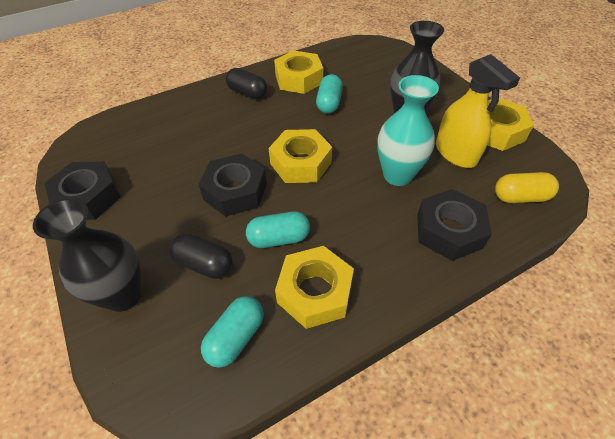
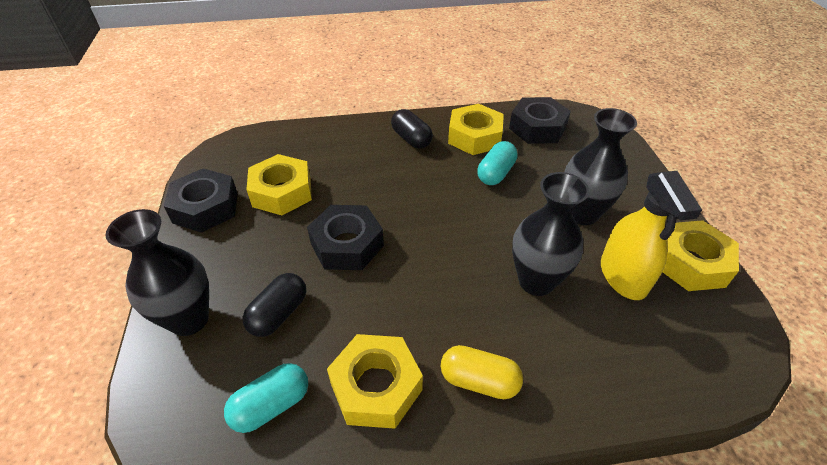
camera: 20 degrees right, 5 degrees down
(204, 264) = (279, 314): black capsule -> black capsule turned 75 degrees clockwise
(279, 238) = (367, 312): turquoise capsule -> none
(301, 163) = (431, 233): yellow nut -> yellow nut (282, 192)
(397, 175) = (536, 281): turquoise vase -> black vase
(449, 231) = (567, 370): black nut -> black nut (537, 128)
(520, 197) = (684, 358): yellow capsule -> yellow capsule (479, 381)

